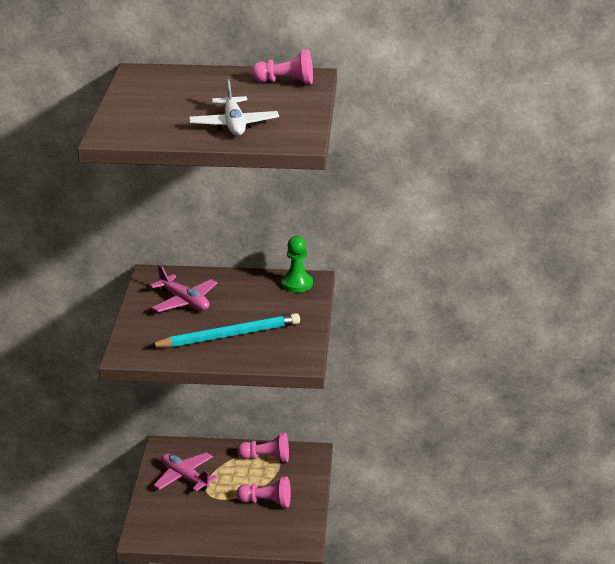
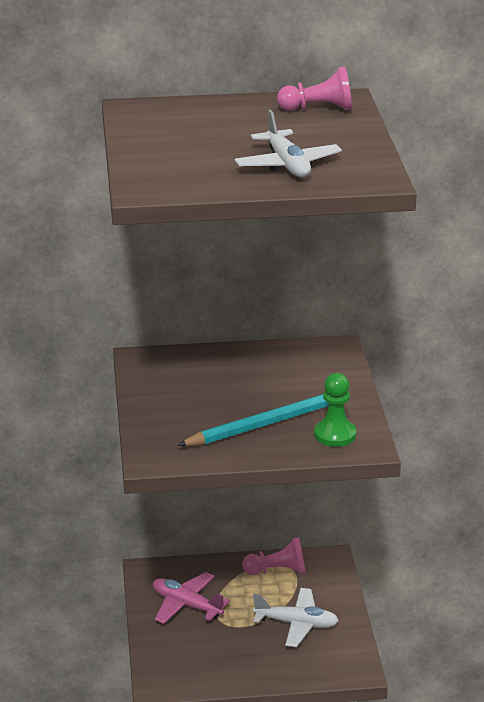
camera: 10 degrees left, 0 degrees up
(184, 301) = (194, 388): pink plane -> none
(266, 502) = (296, 624): pink pawn -> white plane
(297, 284) = (321, 354): green pawn -> green pawn (335, 435)

